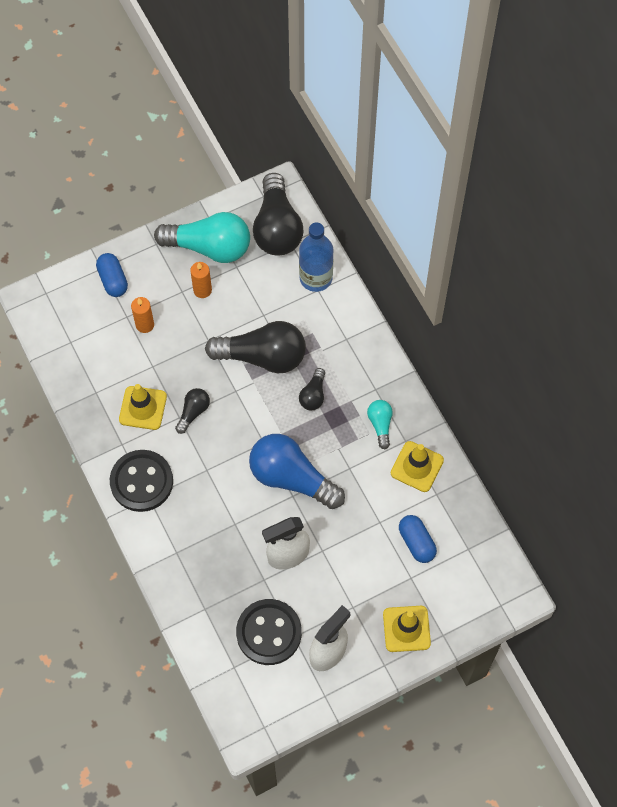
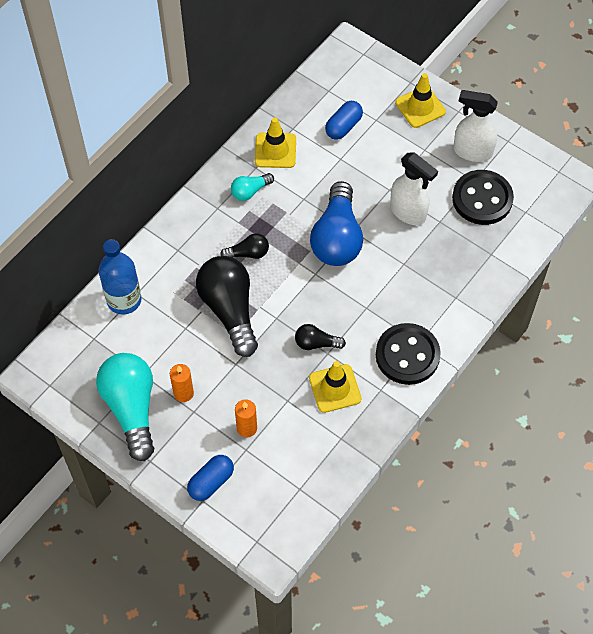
camera: 115 degrees left, 5 degrees down
(277, 228) = (82, 357): black light bulb -> none

